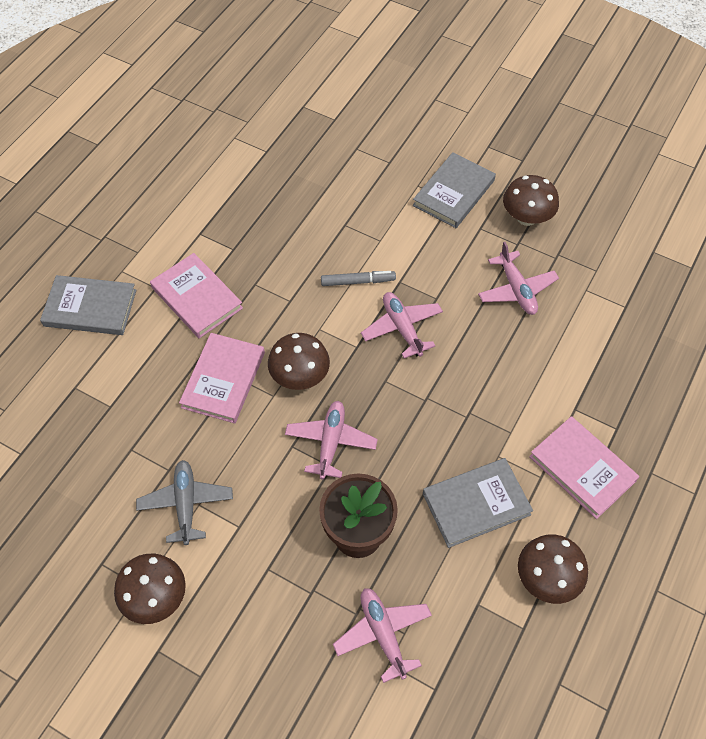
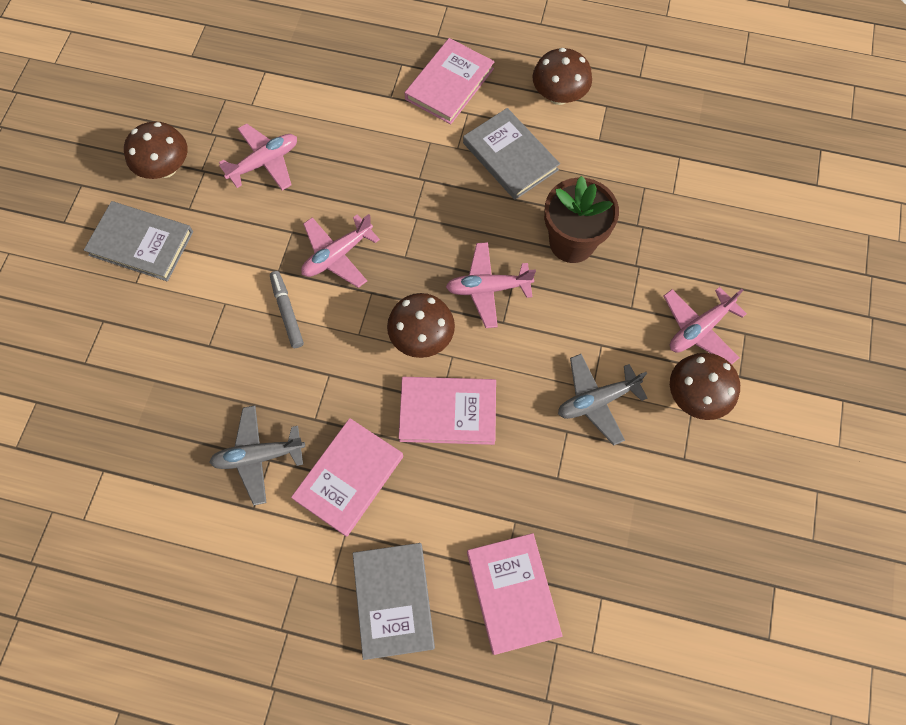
camera: 105 degrees left, 10 degrees up
(56, 389) = (512, 593): none -> pink book
(239, 243) = (258, 456): none -> grey plane
(383, 634) = (651, 202): pink plane -> pink plane (699, 329)

